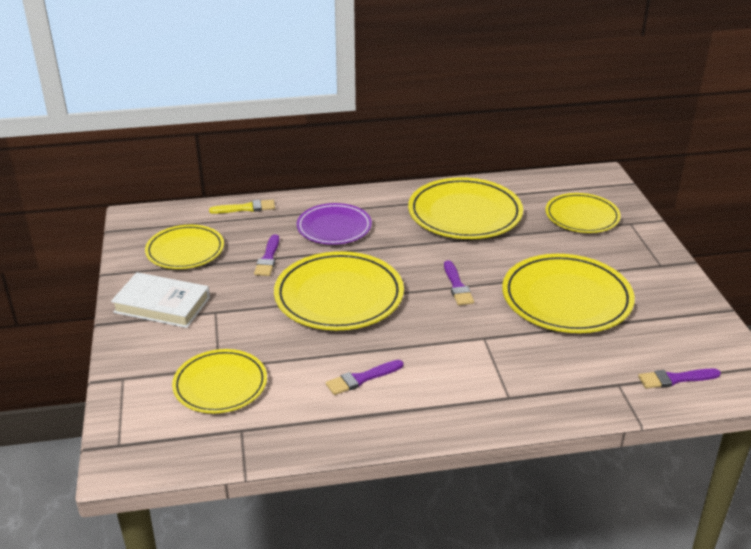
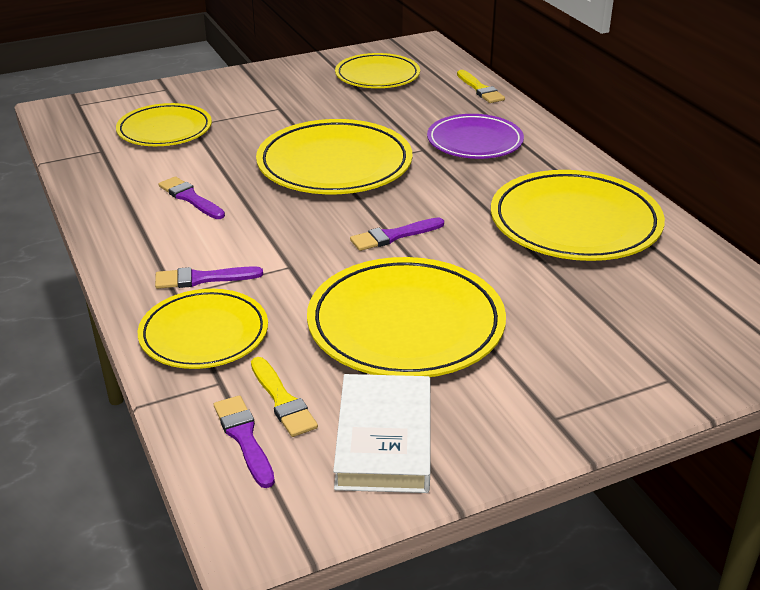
camera: 75 degrees right, 0 degrees up
(162, 305) = (280, 83): white book -> white book (384, 440)
(268, 258) = (388, 116): purple brush -> purple brush (203, 278)
(582, 217) = (649, 326): yellow plate -> yellow plate (204, 334)
(639, 359) = (282, 400): none -> yellow brush

